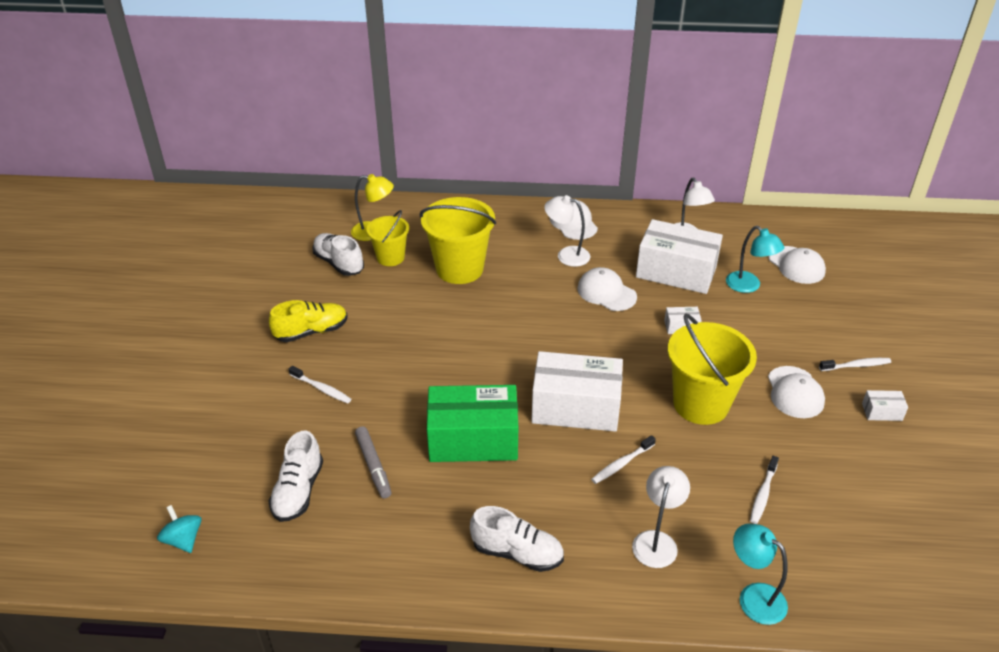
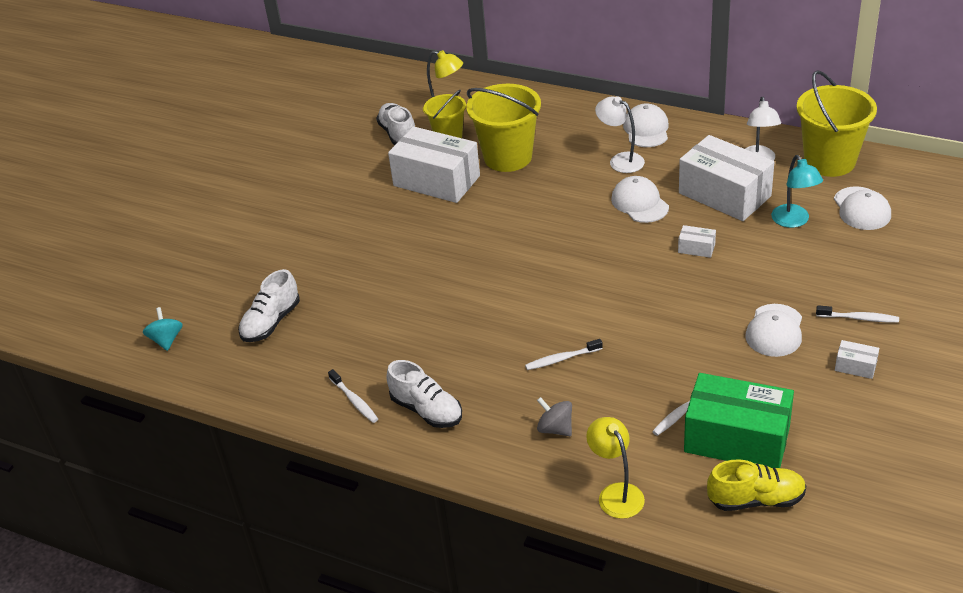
camera: 25 degrees right, 0 degrees up
(311, 332) = (344, 192): yellow shoe -> yellow shoe (756, 500)
(321, 389) = (329, 243): white toothbrush -> white toothbrush (354, 401)
(373, 466) = (342, 315): grey marker -> none
(473, 439) = (438, 311): green box -> green box (737, 439)
(575, 407) = (547, 302): white box -> white box (436, 181)
(657, 541) = (555, 429): white lamp -> grey spinning top
(701, 404) = (671, 322): yellow bucket -> yellow bucket (829, 161)
(753, 597) = (616, 493): turquoise lamp -> yellow lamp

